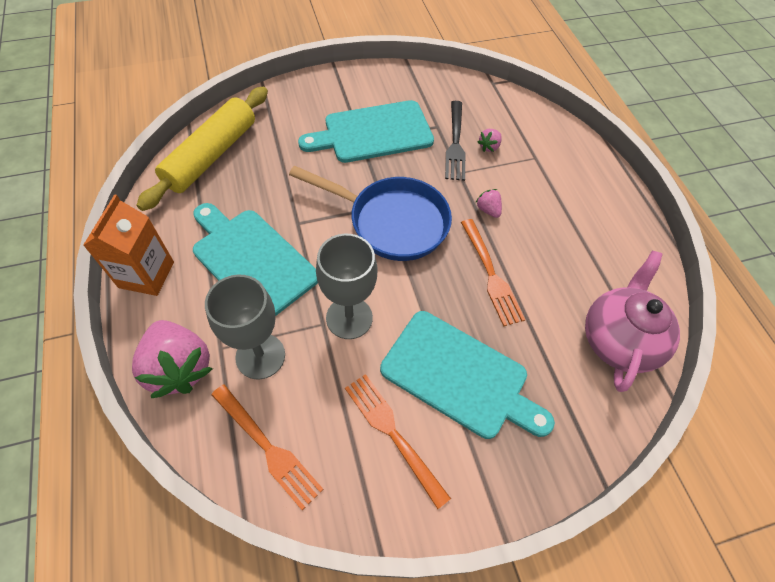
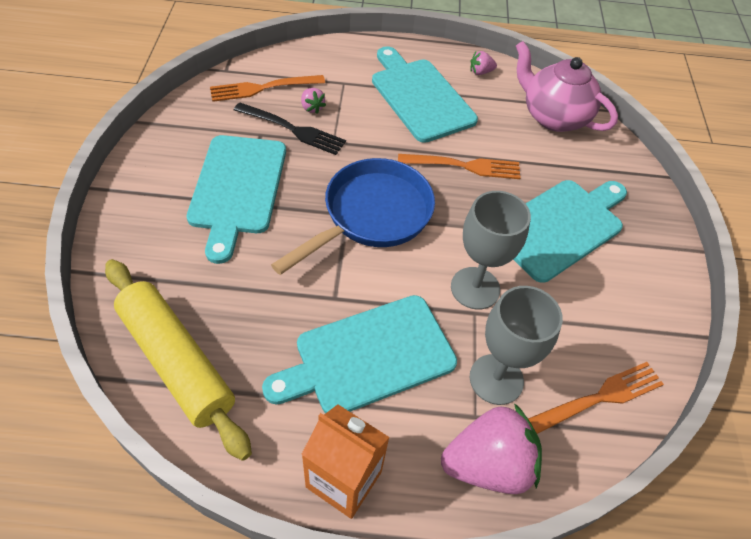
camera: 70 degrees left, 5 degrees down
(393, 434) = (603, 293): orange fork -> orange fork (263, 88)
(488, 210) = (390, 139): pink strawberry -> pink strawberry (480, 72)
(559, 216) = (420, 97): none -> turquoise cutting board

